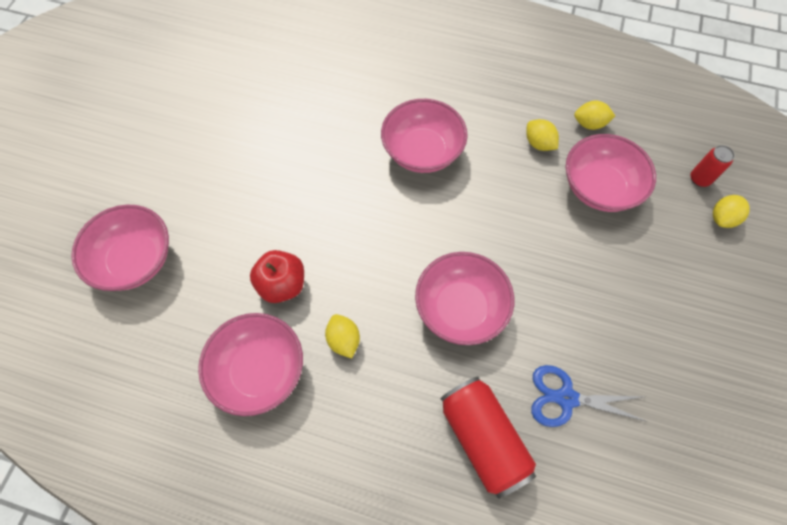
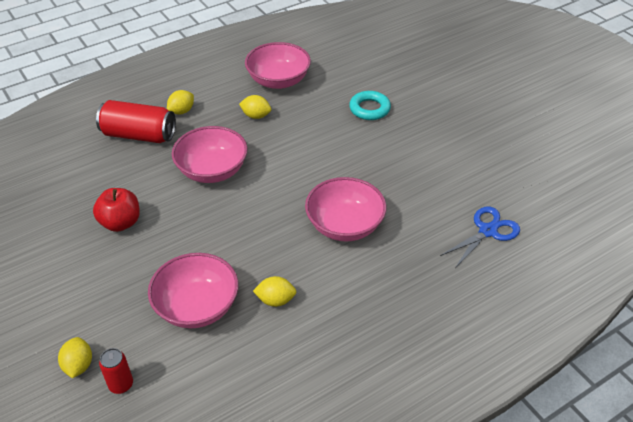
camera: 130 degrees right, 20 degrees down
(135, 260) = (400, 67): pink bowl -> none
(241, 238) = (369, 109): none -> turquoise ring
(282, 285) = (318, 110): red apple -> red apple (120, 223)
(566, 398) = (108, 179): blue scissors -> blue scissors (487, 231)
(589, 124) = (254, 352): yellow lemon -> yellow lemon (181, 111)

